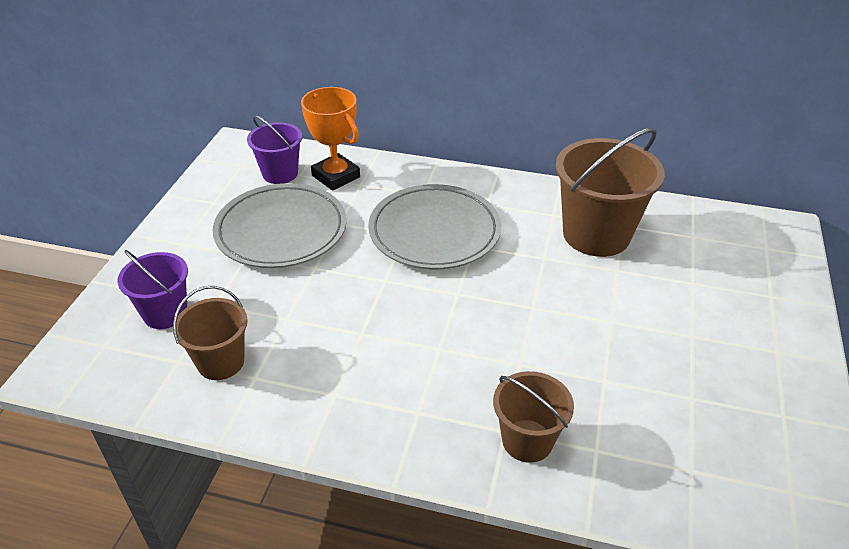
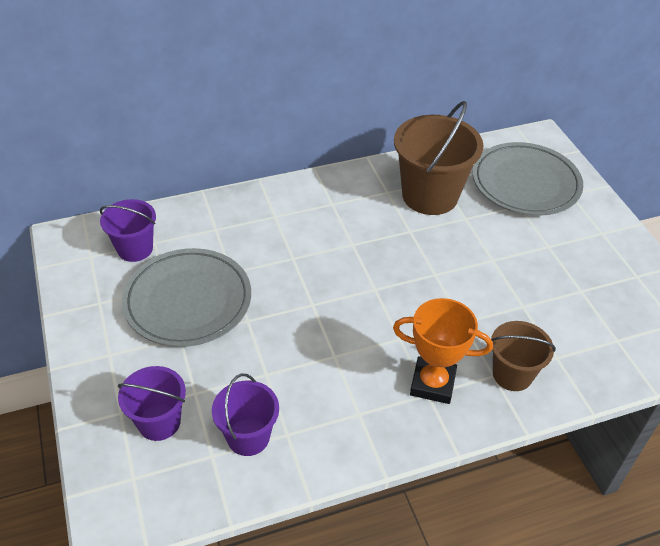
camera: 35 degrees left, 5 degrees up
(221, 362) = (248, 437): brown bucket -> purple bucket
(335, 176) = (187, 230): orange trophy -> orange trophy (432, 384)
(434, 232) = (313, 245): grey plate -> grey plate (525, 183)

